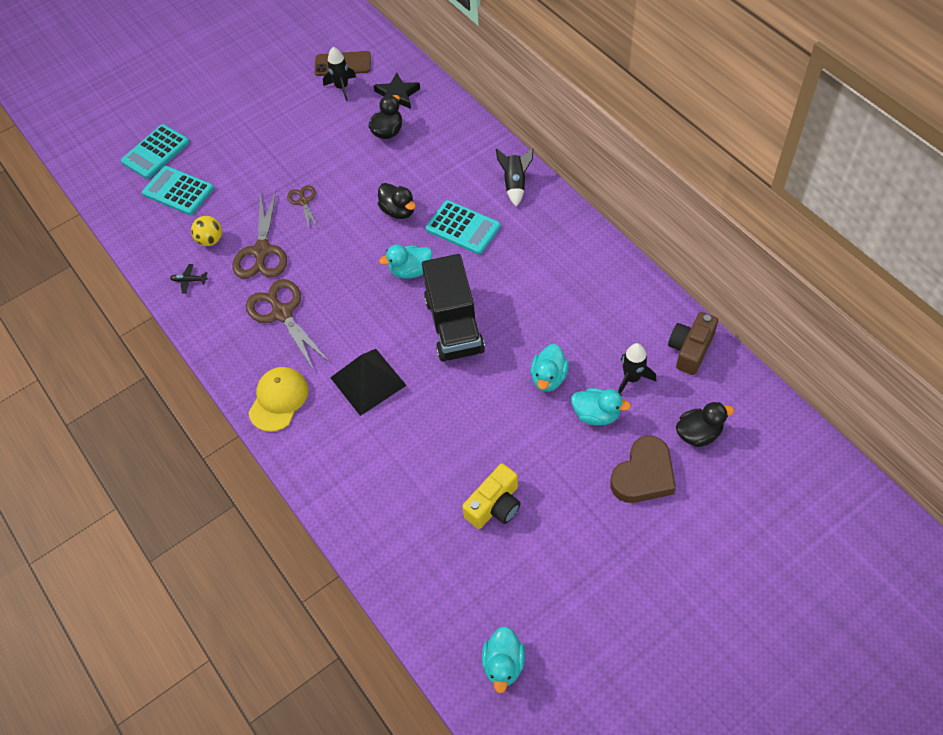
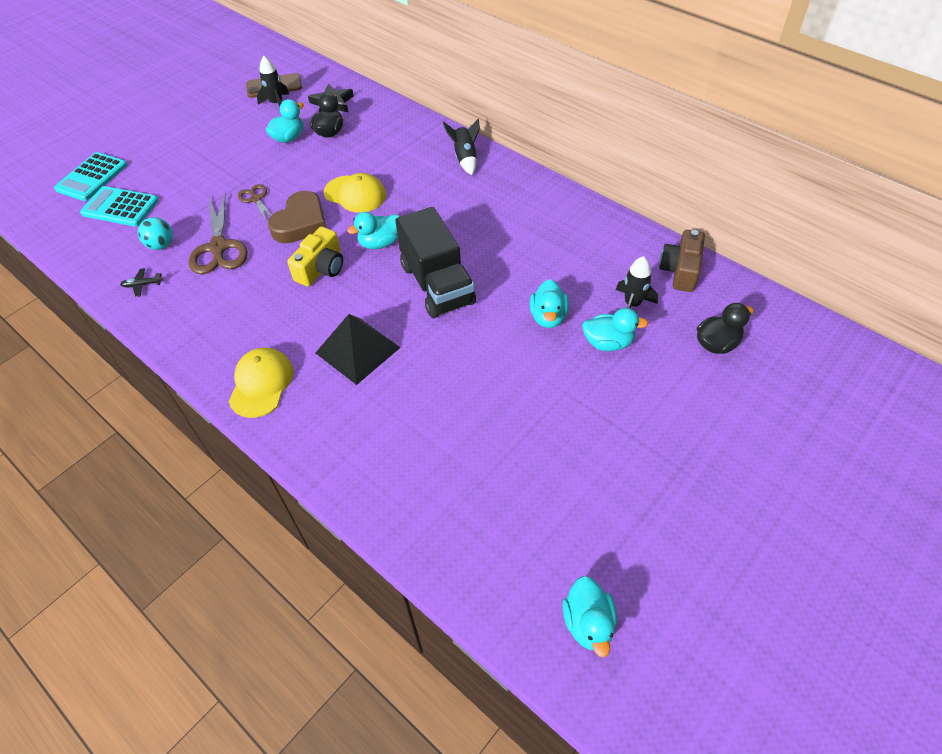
camera: 15 degrees left, 5 degrees down
(210, 240) = (161, 245): yellow ball -> turquoise ball
(282, 313) = (250, 300): brown scissors -> none
(346, 132) = (289, 138): none -> turquoise duck
(398, 211) = (355, 194): black duck -> yellow cap
(463, 228) = (424, 200): turquoise calculator -> none
(495, 505) = (528, 449): yellow camera -> yellow camera (321, 268)
(643, 475) = (676, 392): brown heart -> brown heart (301, 223)

